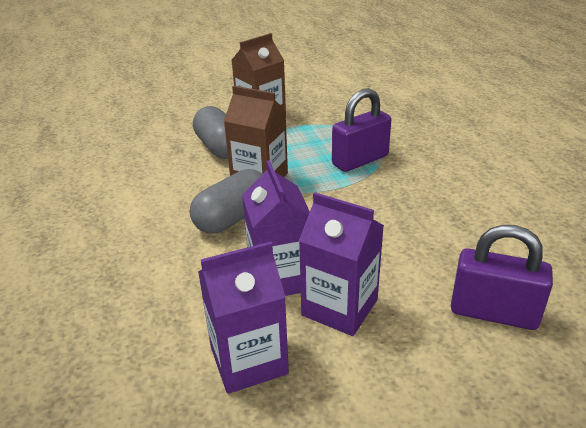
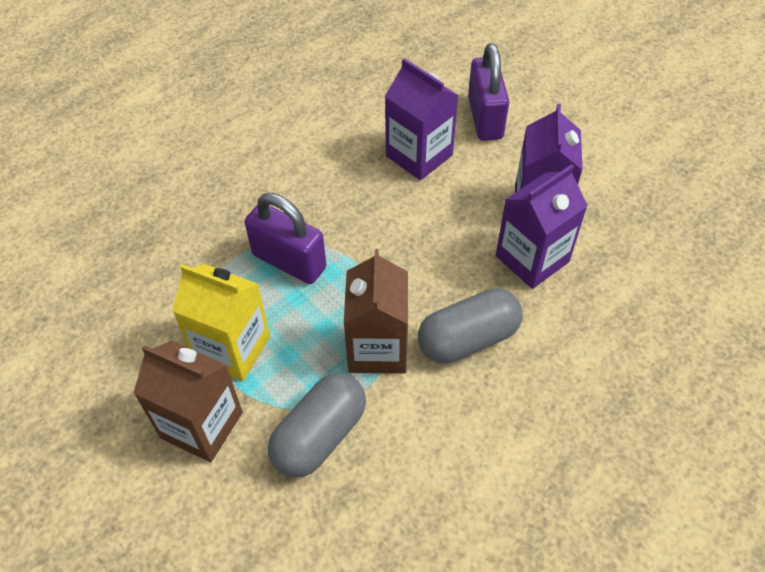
camera: 115 degrees left, 20 degrees up
(233, 218) = (468, 339): grey capsule -> grey capsule turned 45 degrees counterclockwise
(248, 360) = (631, 242): purple carton -> purple carton (419, 155)
(303, 131) = (232, 348): none -> yellow carton

